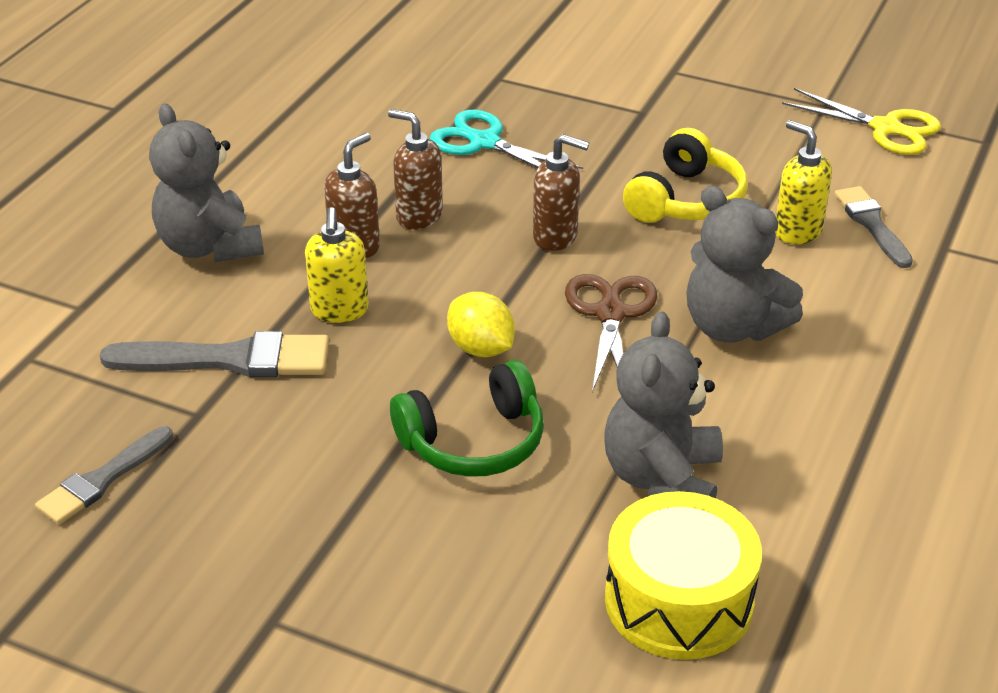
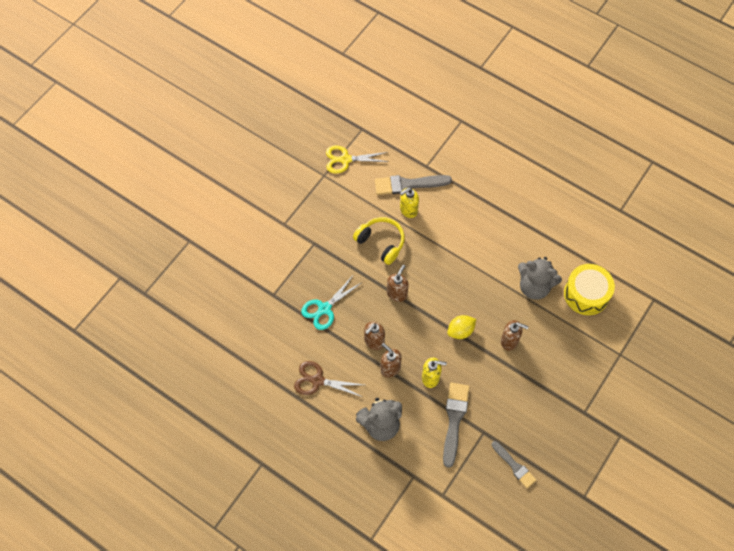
camera: 80 degrees left, 25 degrees up
(473, 441) = (509, 341): green headphones -> brown soap dispenser
(610, 314) = (447, 284): brown scissors -> brown scissors (317, 380)
(733, 326) = (460, 246): grey teddy bear -> none
(871, 224) = (408, 184): grey brush -> grey brush, size x1.55
(885, 128) = (345, 159): yellow scissors -> yellow scissors turned 135 degrees counterclockwise

